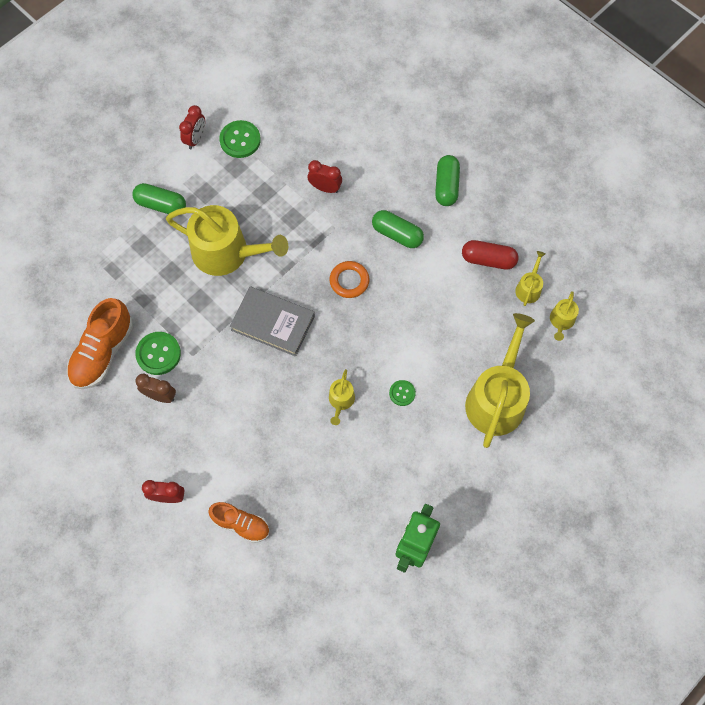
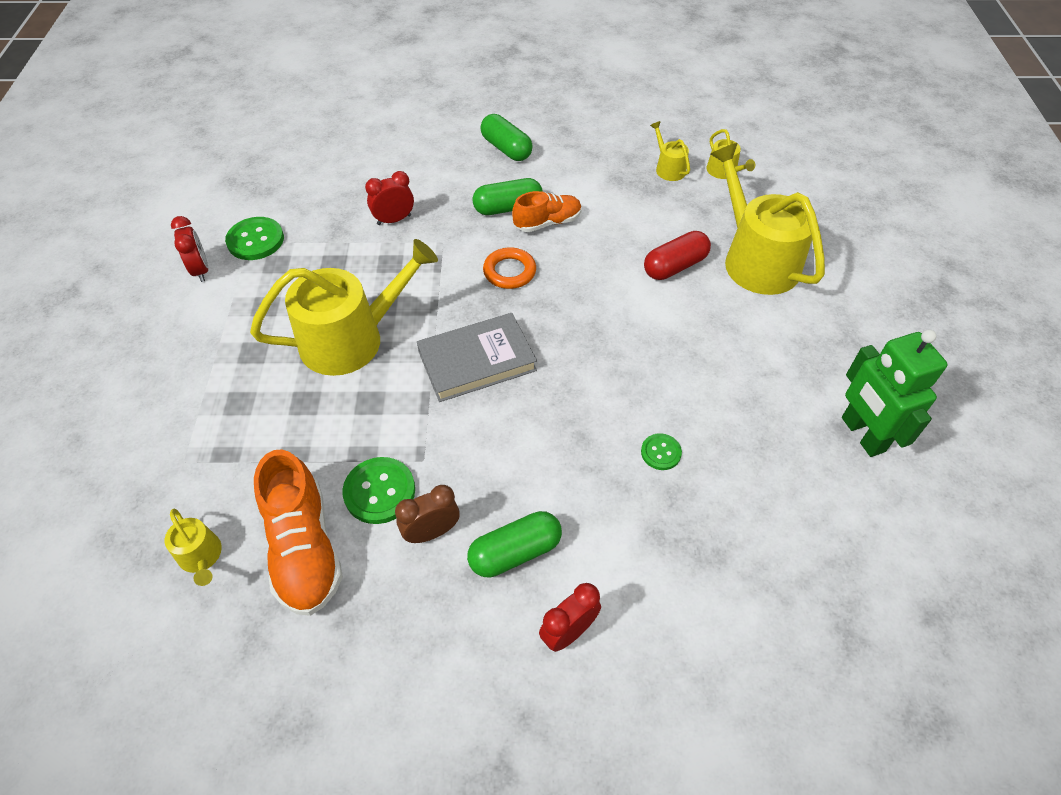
camera: 45 degrees left, 15 degrees down
(161, 205) = (221, 351): green capsule -> green capsule (515, 552)
(241, 524) = (684, 578): orange shoe -> orange shoe (547, 223)
(341, 401) = (630, 371): yellow watering can -> yellow watering can (201, 557)
(402, 393) = (675, 319): green button -> green button (661, 452)
(488, 260) = (610, 172): red capsule -> red capsule (675, 266)

